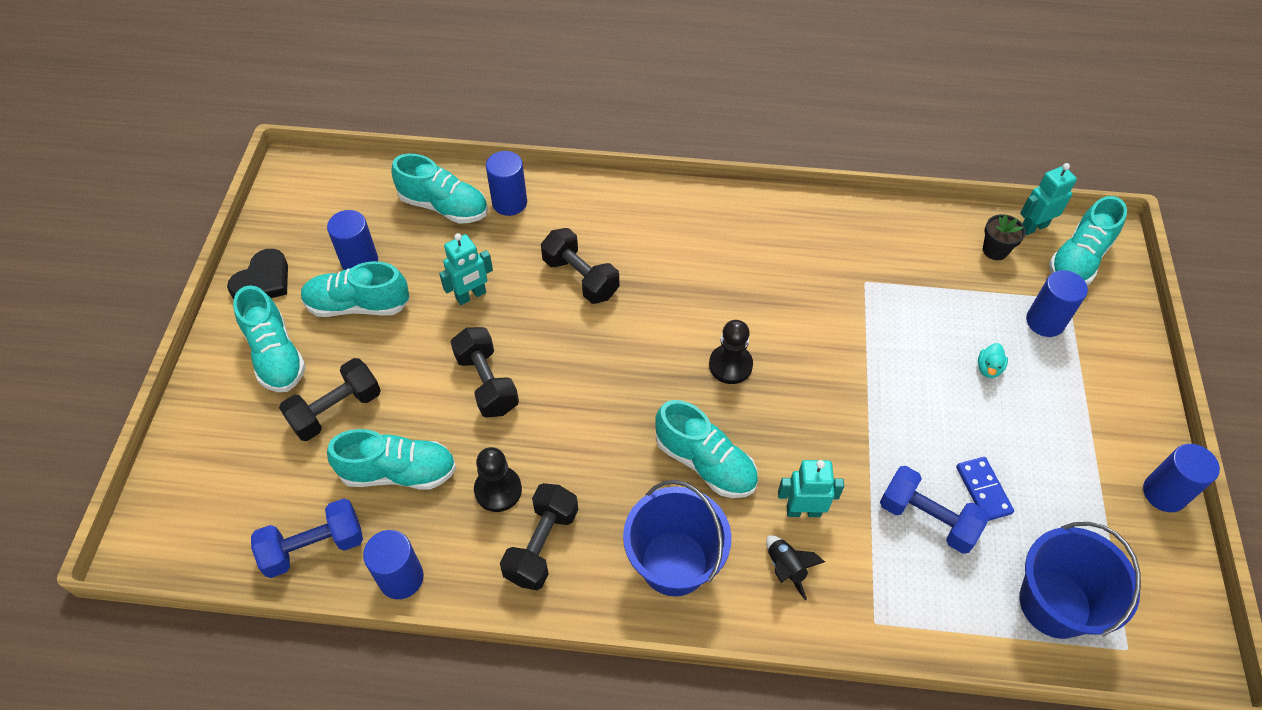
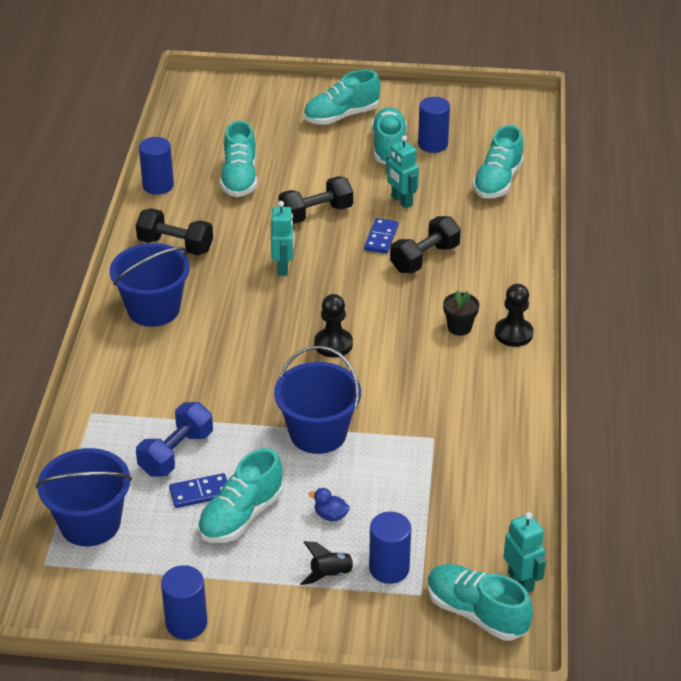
camera: 90 degrees right, 15 degrees down
(263, 281) = (410, 102): black heart -> none
(314, 547) = (185, 148): blue dumbbell -> none
(336, 410) = (293, 147): black dumbbell -> none
(498, 490) = (222, 223): black pawn -> black pawn (513, 333)
(509, 203) = (507, 216): blue cylinder -> none
(540, 317) = (381, 238): none -> blue domino
(705, 463) = (238, 327): turquoise shoe -> turquoise shoe (241, 516)
(786, 568) = (142, 367): black rocket -> black rocket (331, 575)
(803, 511) = (190, 380): turquoise robot -> turquoise robot (283, 267)
(874, 379) = (318, 433): none -> blue bucket
(988, 368) = (330, 515): turquoise duck -> blue duck
(995, 250) = (483, 543): black flower pot -> black flower pot (459, 327)

